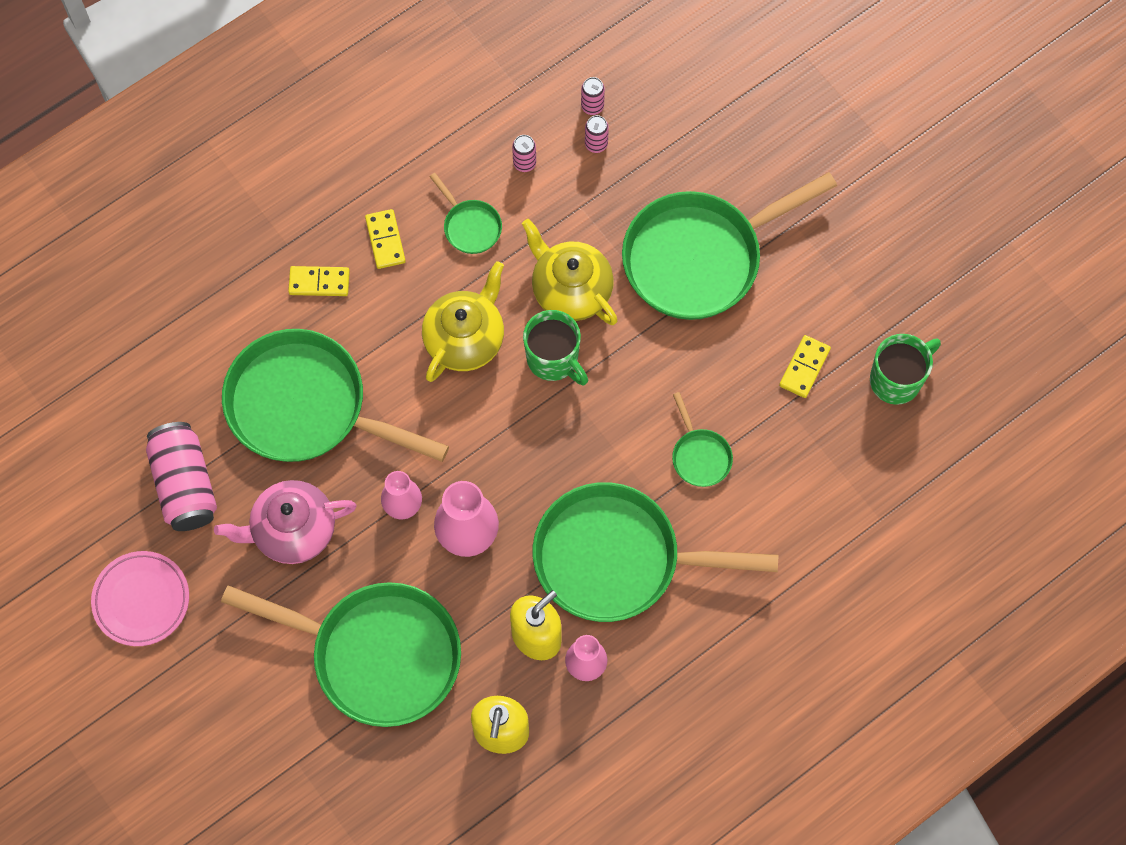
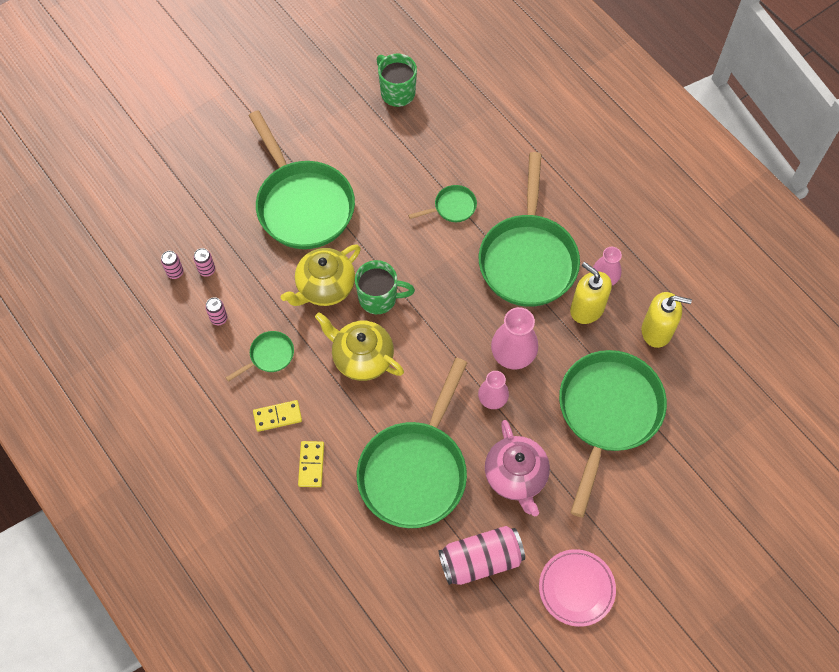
camera: 90 degrees left, 5 degrees down
(553, 359) = (379, 298): green mug -> green mug turned 45 degrees clockwise
(804, 367) = (387, 144): yellow domino -> none

